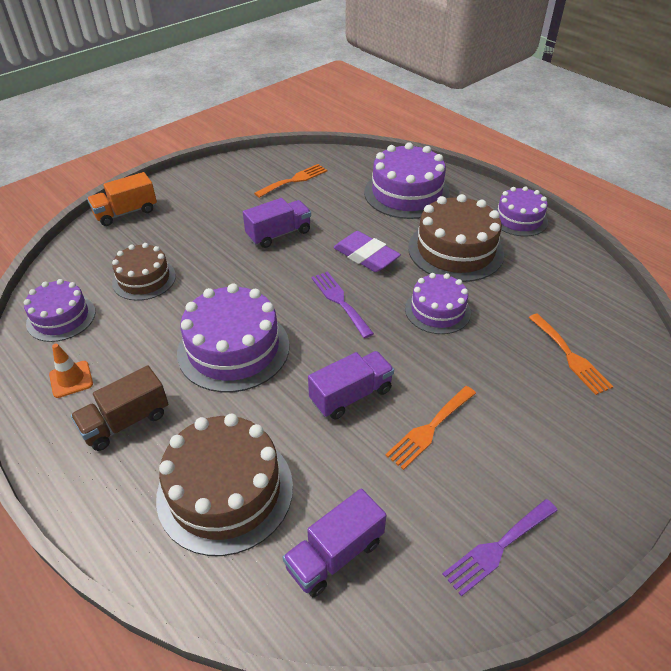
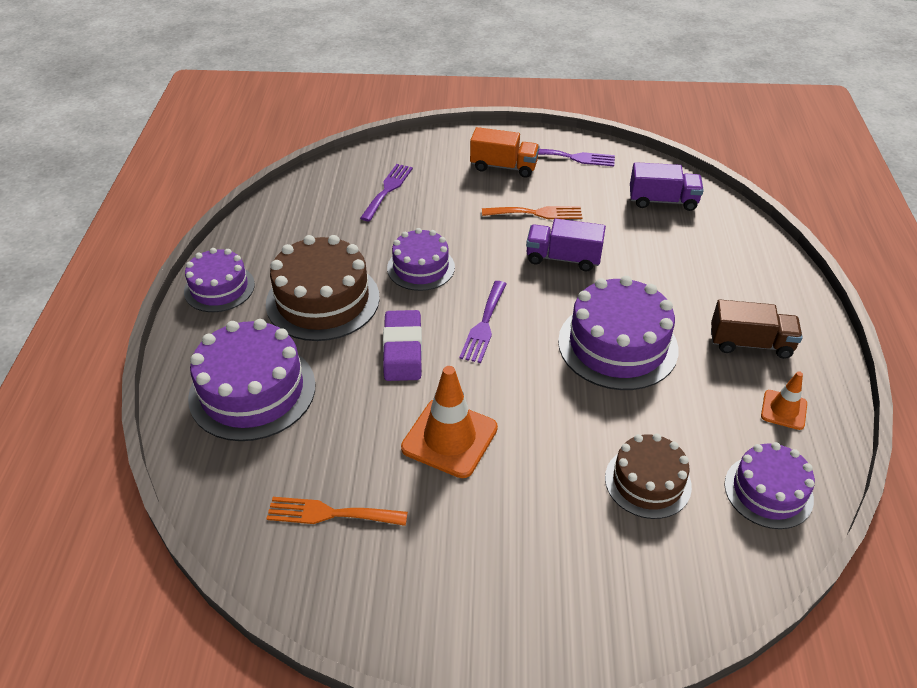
camera: 135 degrees left, 0 degrees up
(126, 212) = (597, 628): orange truck -> orange truck (503, 166)
(225, 491) = (703, 261): brown cake -> none
(278, 234) = (449, 438): purple truck -> orange traffic cone
(570, 356) = (387, 190): orange fork -> purple fork

